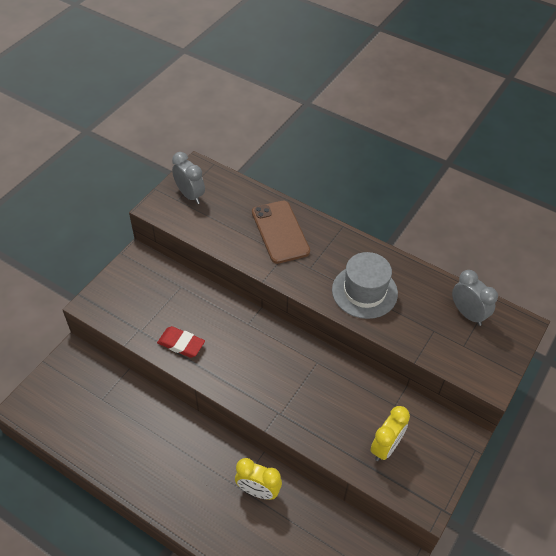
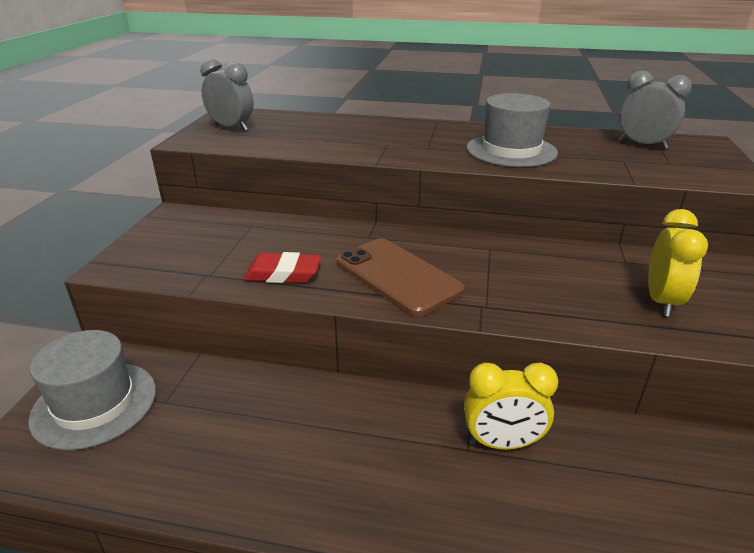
camera: 20 degrees left, 20 degrees down
(67, 388) = (94, 404): none -> grey hat
(280, 232) = (367, 132): brown phone -> brown phone (397, 276)

